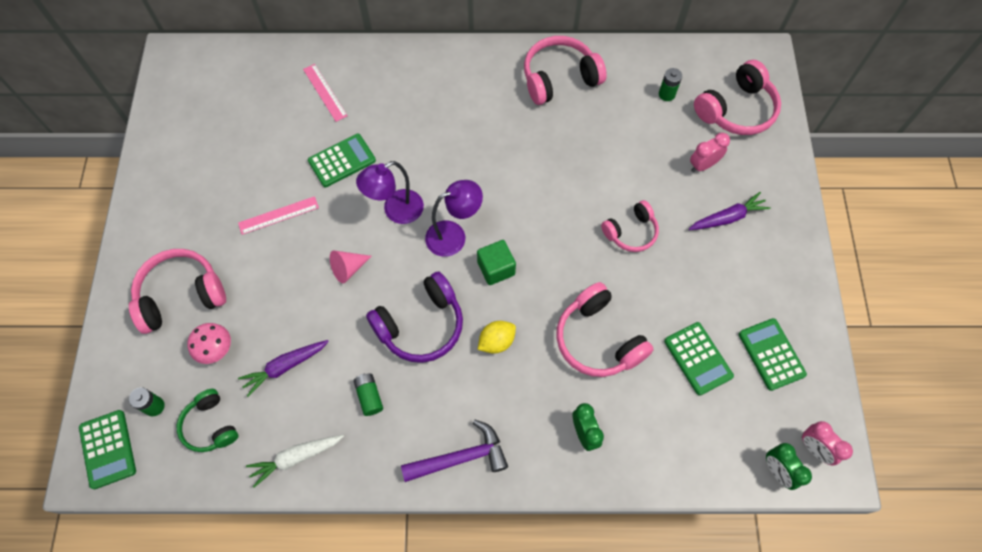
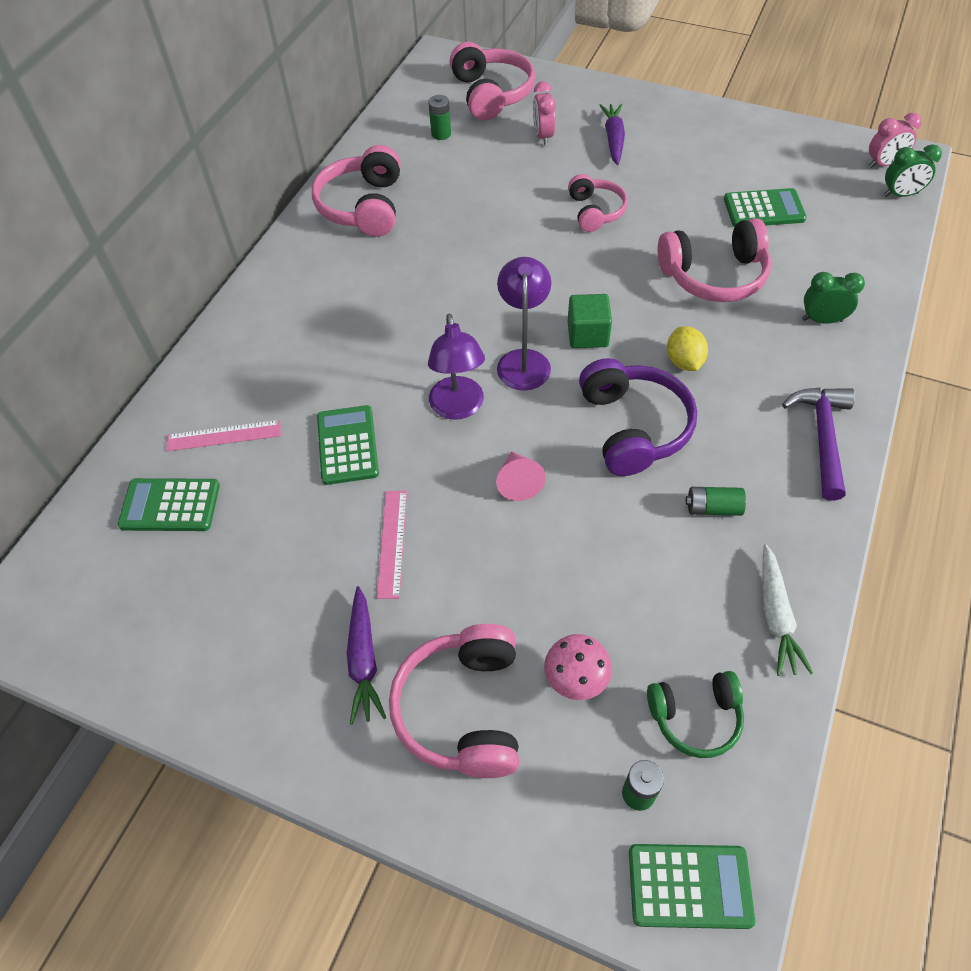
camera: 65 degrees left, 10 degrees down
(285, 367) = (636, 595): purple carrot -> purple carrot (363, 660)
(771, 354) = (777, 159): green calculator -> green calculator (170, 505)

